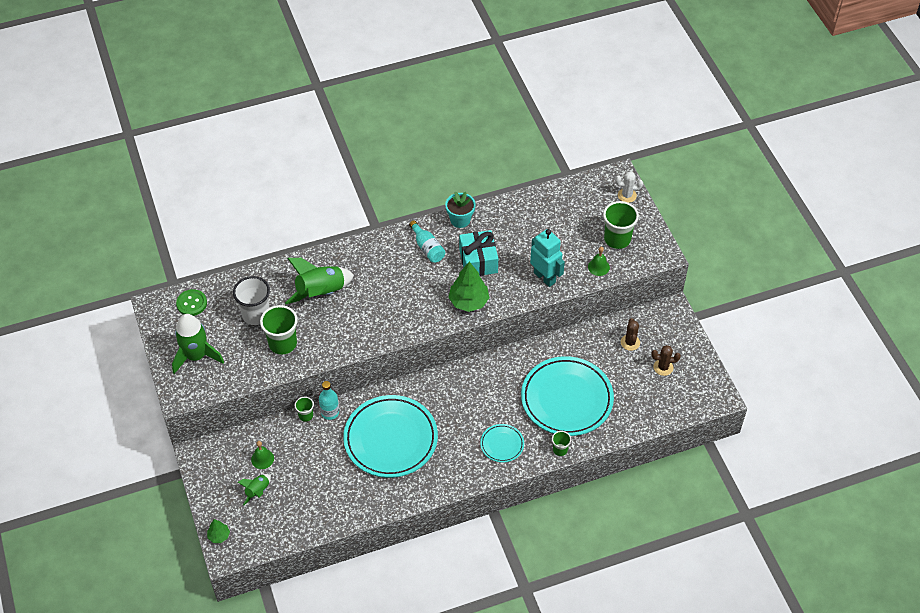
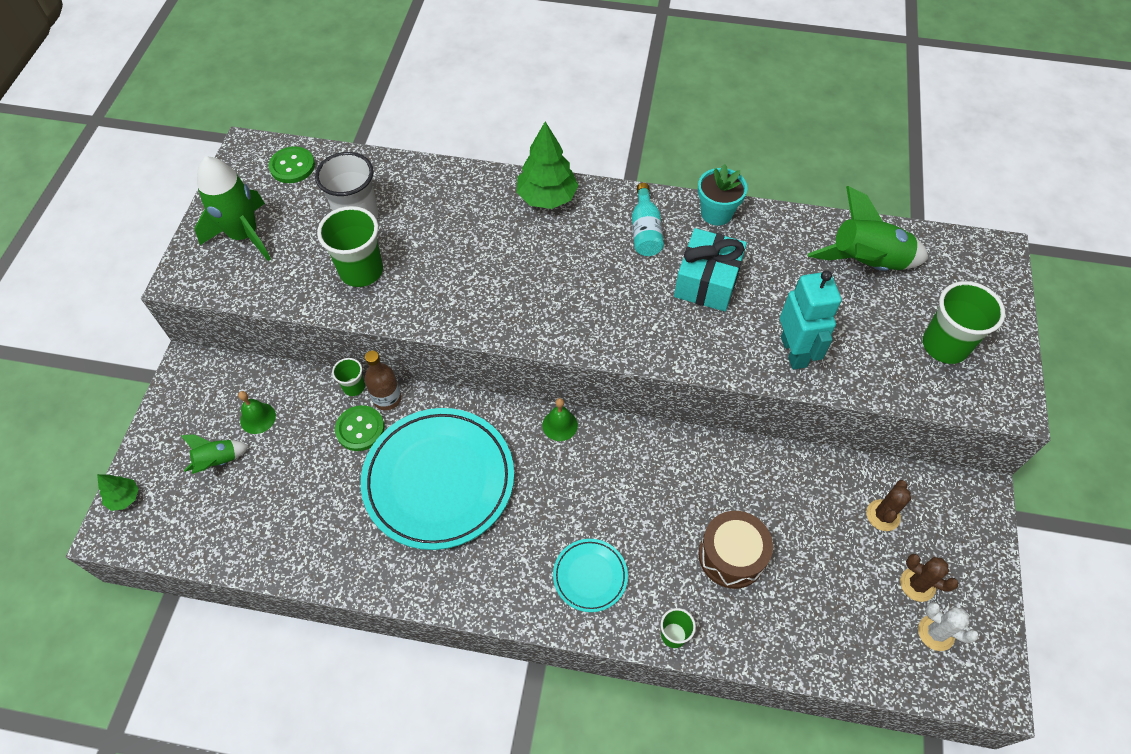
camera: 30 degrees right, 5 degrees up
(321, 293) = (460, 226): green rocket -> green rocket (866, 263)
(326, 435) = (360, 429): none -> green button
(330, 412) = (387, 398): turquoise bottle -> brown bottle
(468, 302) = (655, 334): green tree -> green tree (547, 197)
(566, 399) = (731, 556): turquoise plate -> brown drum
(598, 267) = (890, 375): green bell -> green bell (560, 425)
(627, 195) = (995, 286): white cactus -> white cactus (936, 633)

